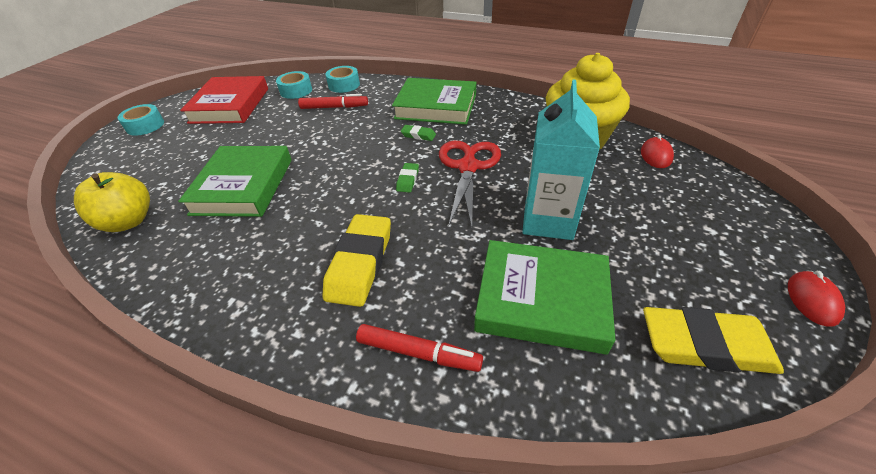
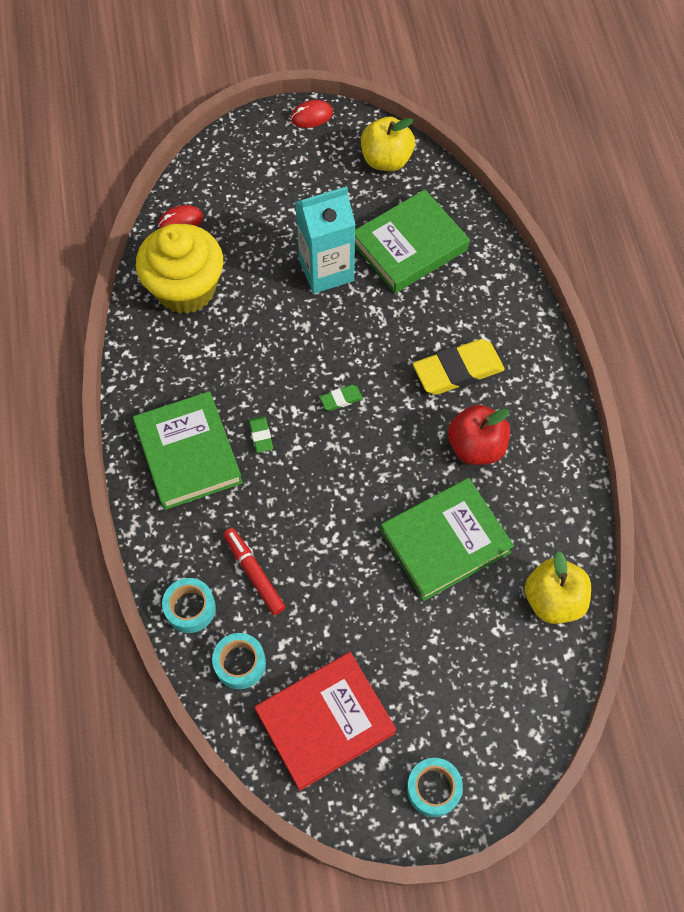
camera: 125 degrees left, 20 degrees up
(282, 238) = (476, 446): none -> red apple
(418, 353) = (496, 292): red marker -> none
(468, 167) = (290, 360): red scissors -> none
(541, 300) = (409, 246): green book -> green book turned 75 degrees clockwise
(705, 345) = (386, 160): yellow eraser -> yellow apple

